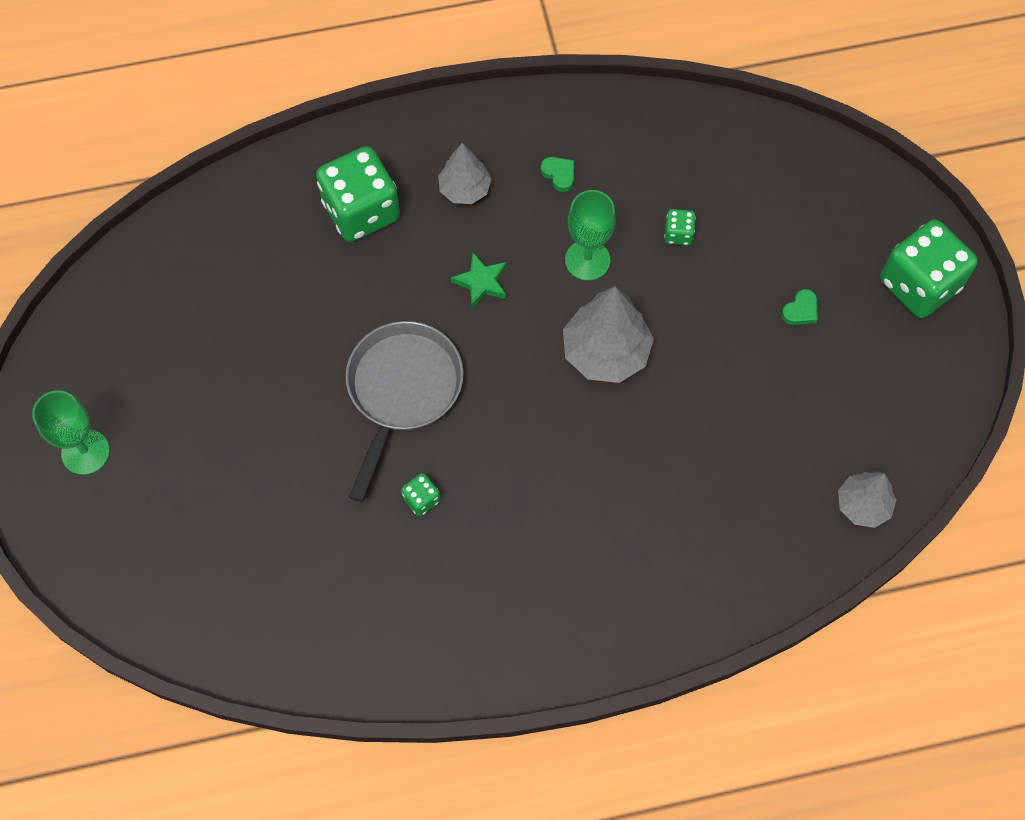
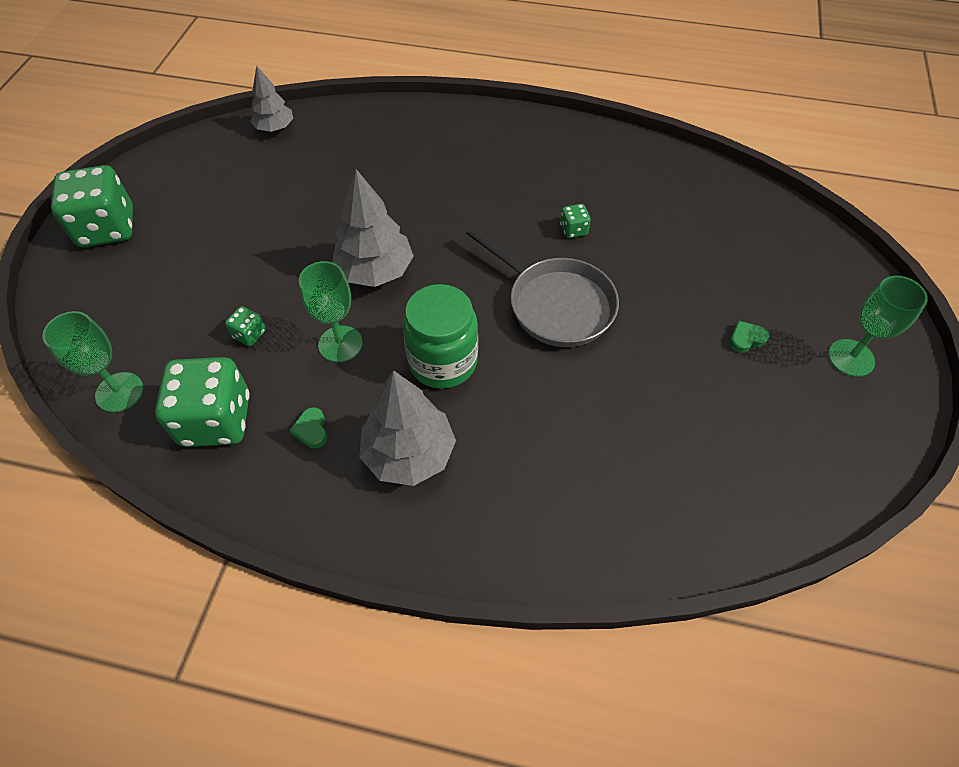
camera: 155 degrees left, 10 degrees down
(361, 211) = (522, 475): green dice -> green dice (216, 420)
(402, 391) = (555, 304): grey pan -> grey pan turned 90 degrees counterclockwise
(464, 189) = (409, 454): grey tree -> grey tree, size x1.61
(481, 282) = (443, 361): green star -> green jar
(746, 138) = (119, 392): none -> green goblet
(800, 310) = (207, 244): green heart -> green heart (746, 339)

